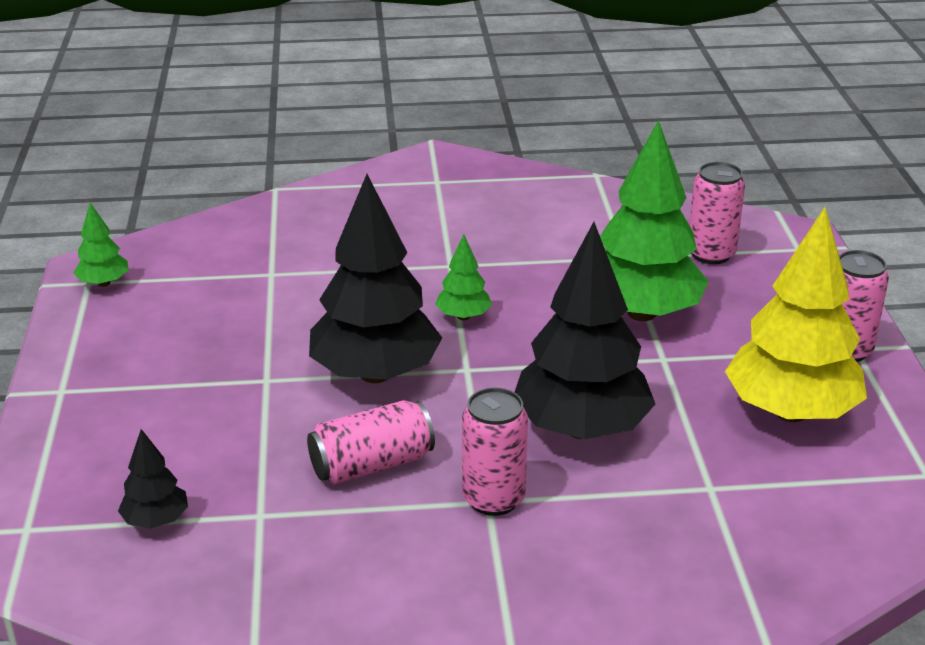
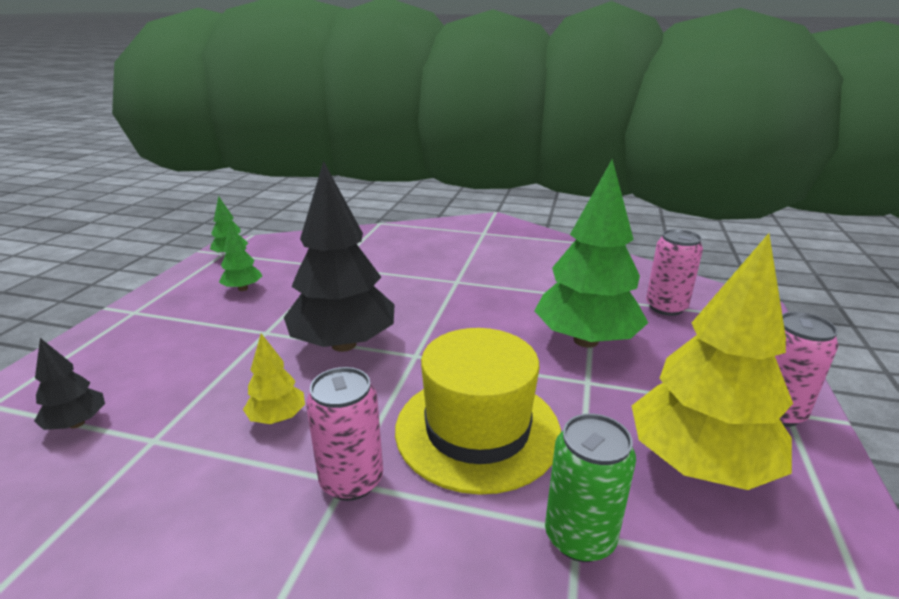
camera: 20 degrees right, 5 degrees down
(372, 465) = (277, 418): pink can -> yellow tree
(463, 316) = (441, 316): green tree -> green tree (243, 289)
(581, 429) = (477, 429): black tree -> yellow hat
(714, 491) = (579, 537): none -> green can

